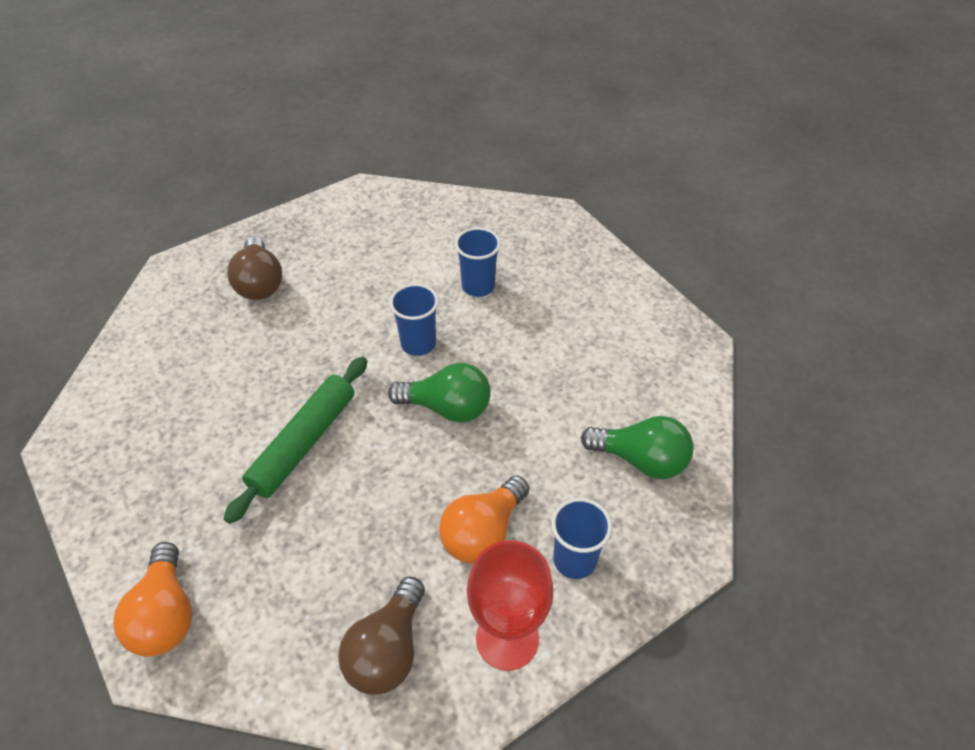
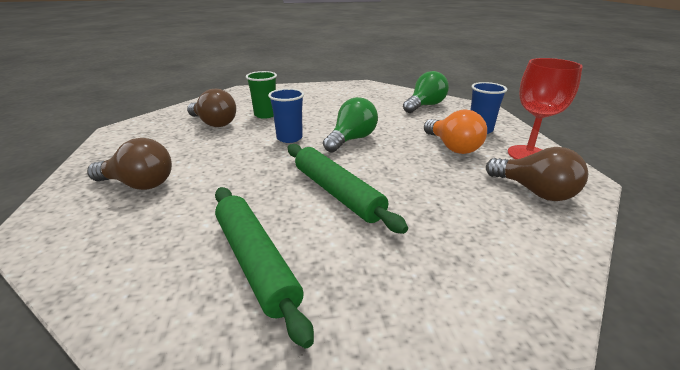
camera: 65 degrees left, 20 degrees down
(165, 615) = (488, 302): orange light bulb -> none
(174, 428) = (255, 262): none -> green rolling pin
(422, 254) = (214, 123): none -> brown light bulb
(478, 286) = (265, 115): blue cup -> green cup

